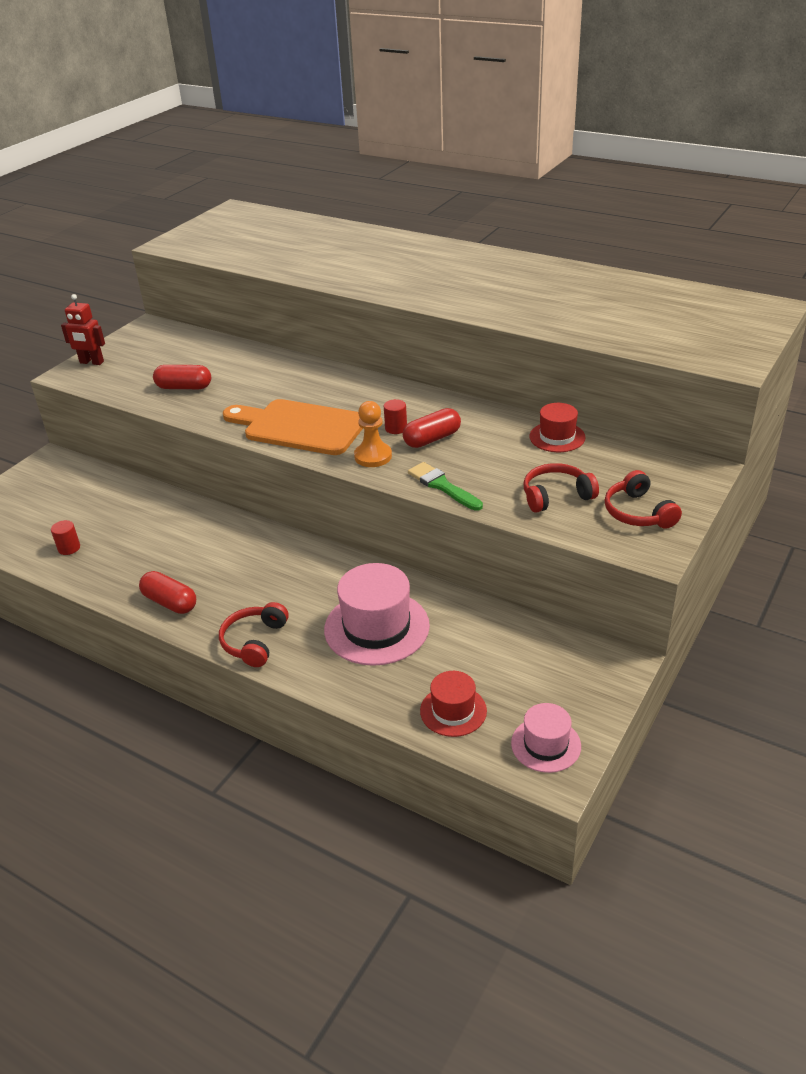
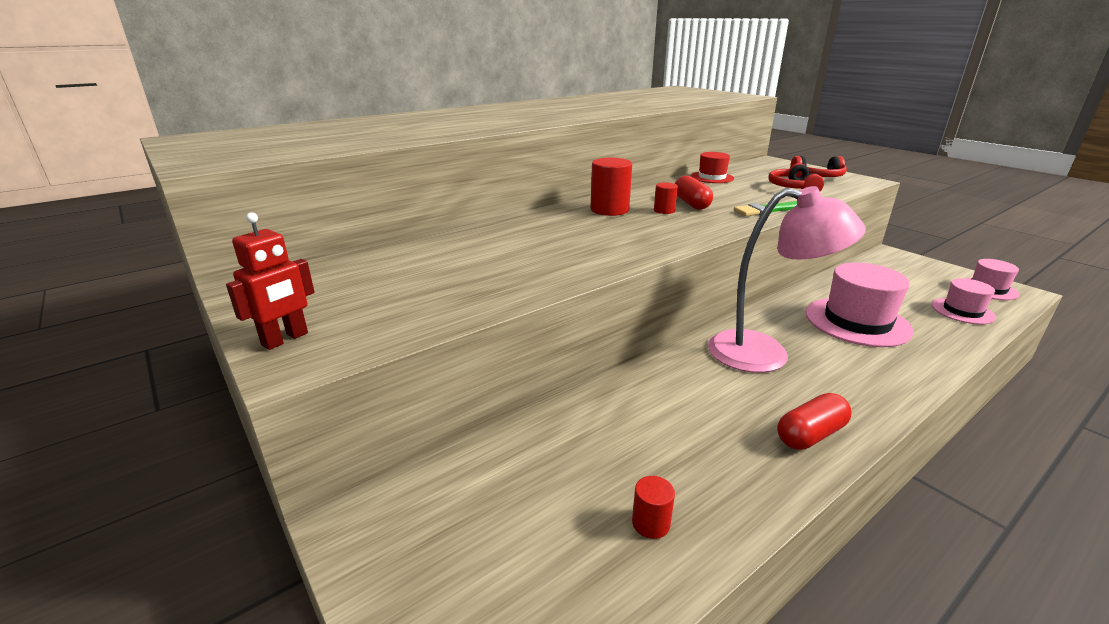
camera: 70 degrees left, 10 degrees down
(184, 387) = (471, 282): red capsule -> none
(254, 641) = (884, 385): red headphones -> none
(280, 573) = (765, 353): none -> pink lamp
(299, 427) = (631, 240): orange cutting board -> none
(373, 456) = (708, 223): orange pawn -> none
(378, 401) = (609, 210): none -> red cylinder
(453, 711) = (962, 311): red hat -> pink hat

